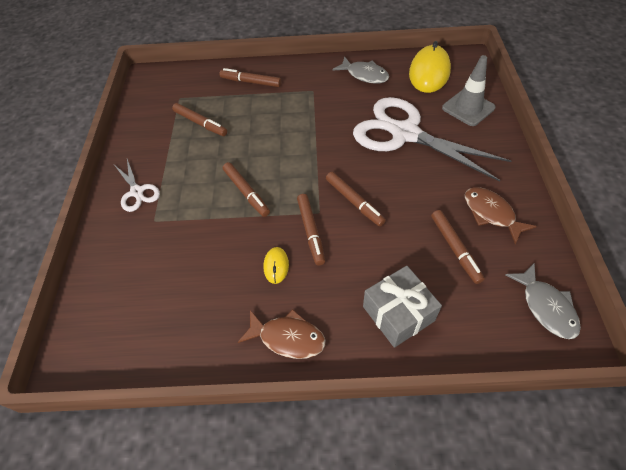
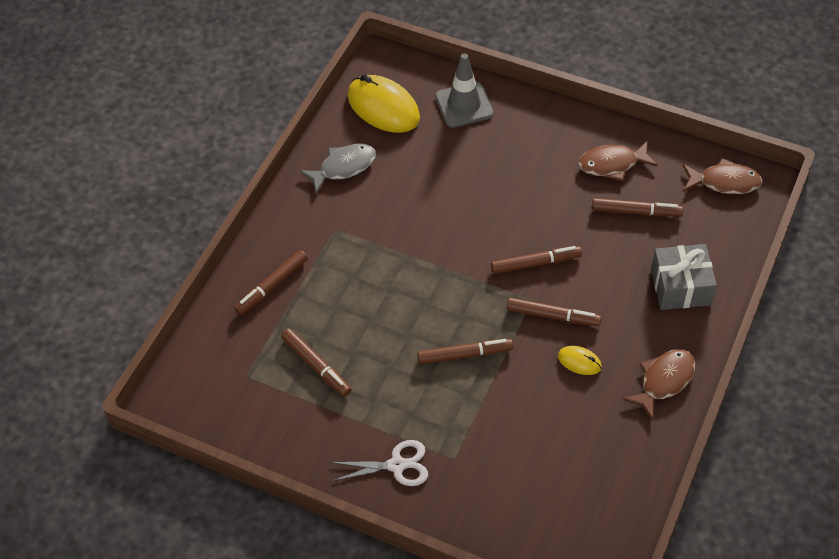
camera: 65 degrees left, 0 degrees up
(200, 123) = (316, 366): brown marker -> brown marker turned 75 degrees clockwise
(405, 134) = (467, 177): white scissors -> none
(546, 307) = (724, 182): grey fish -> brown fish

